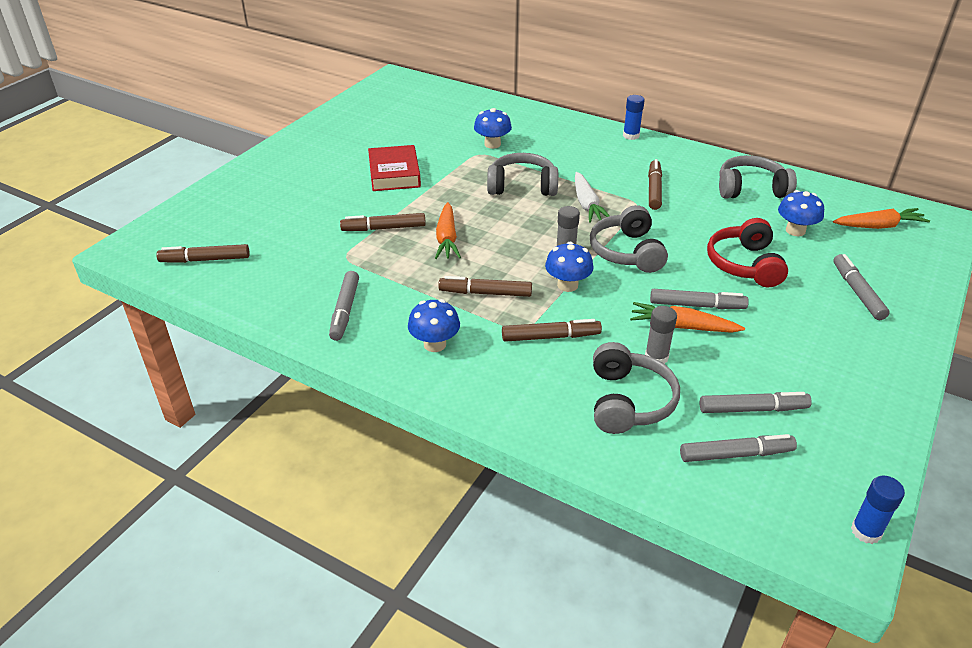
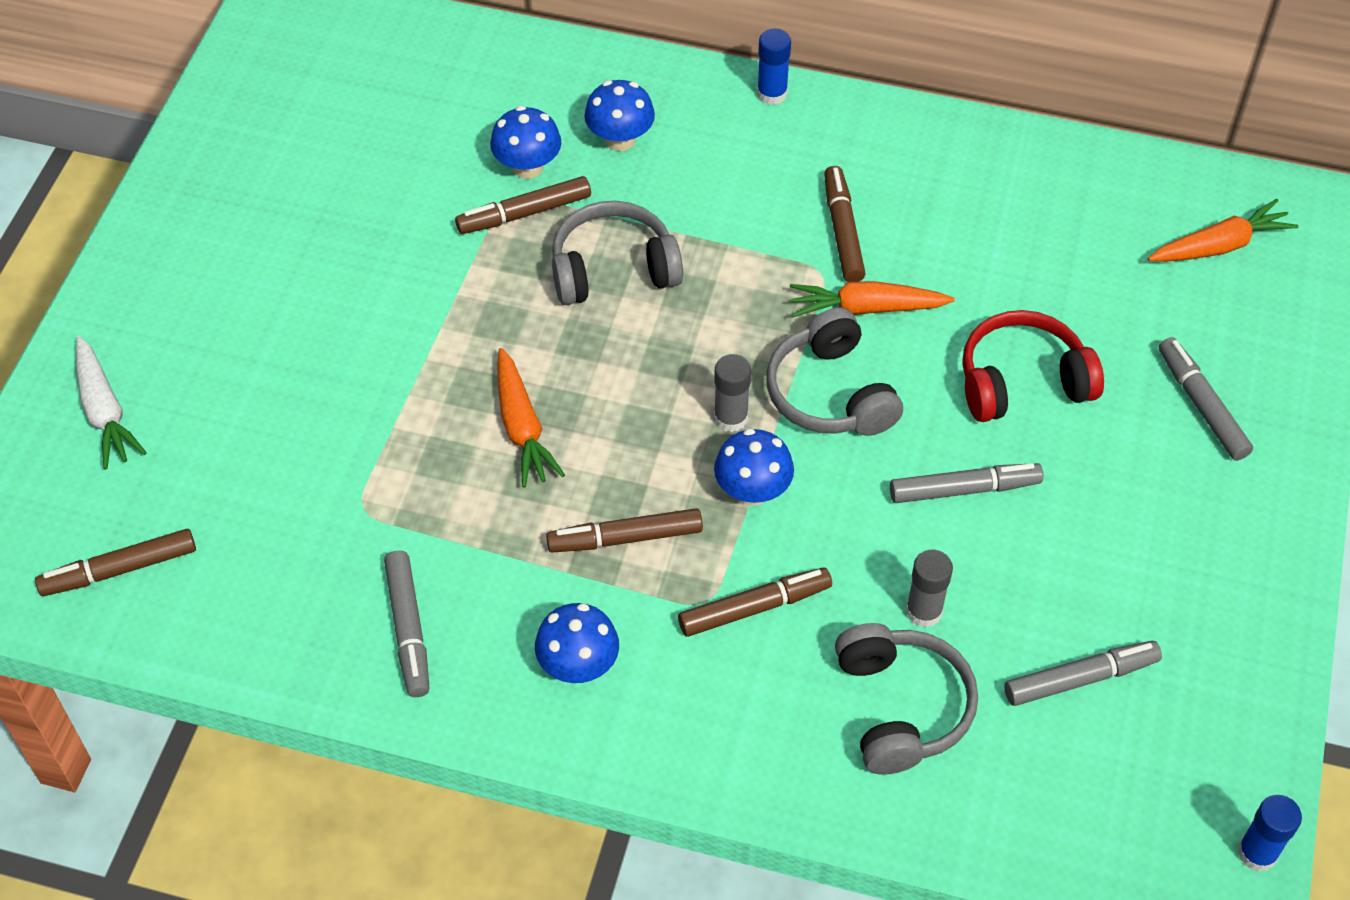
camera: 15 degrees left, 15 degrees up
(384, 228) = (404, 426): brown marker -> brown marker (524, 213)
(394, 173) = (374, 283): red book -> none
(587, 205) = (737, 293): white carrot -> white carrot (105, 411)
(682, 326) = (950, 540): orange carrot -> orange carrot (866, 308)
(735, 454) = (1070, 767): grey marker -> none
(744, 264) = (1022, 382): red headphones -> red headphones turned 90 degrees clockwise
(751, 189) = (1004, 196): grey headphones -> none
(795, 231) = (1090, 284): blue mushroom -> blue mushroom (620, 139)

